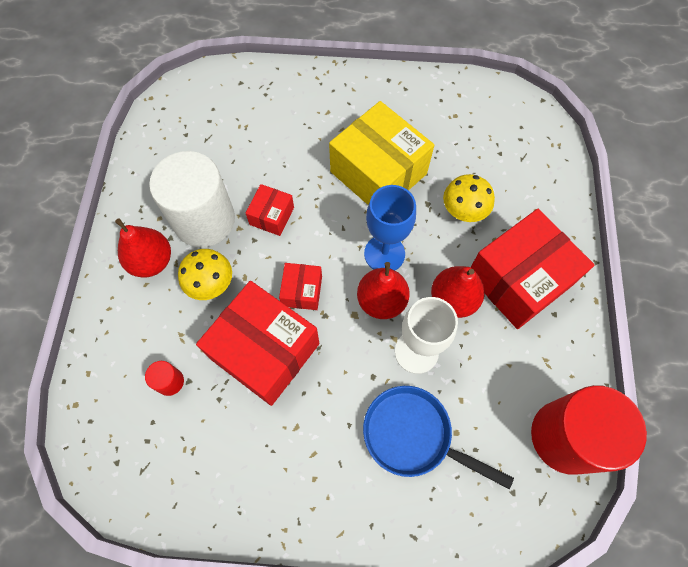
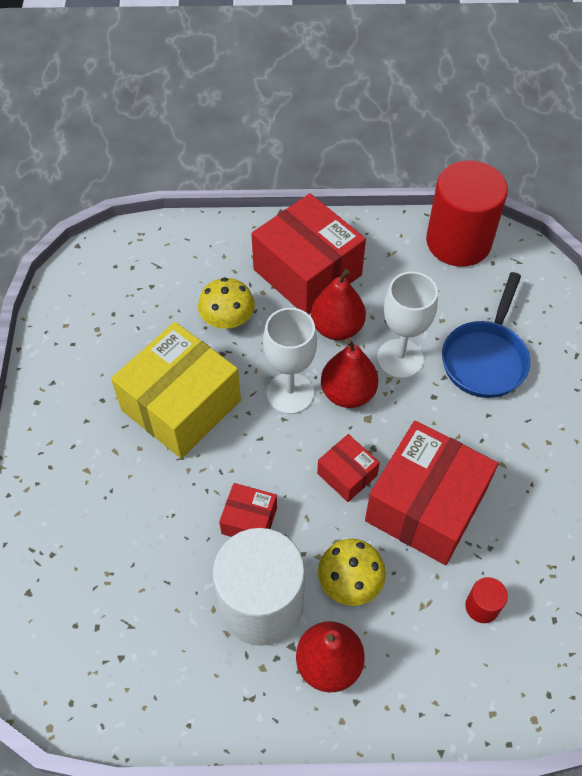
camera: 95 degrees left, 10 degrees down
(302, 291) = (347, 474): red box -> red box turned 45 degrees clockwise
(384, 253) = (290, 393): blue goblet -> white goblet

